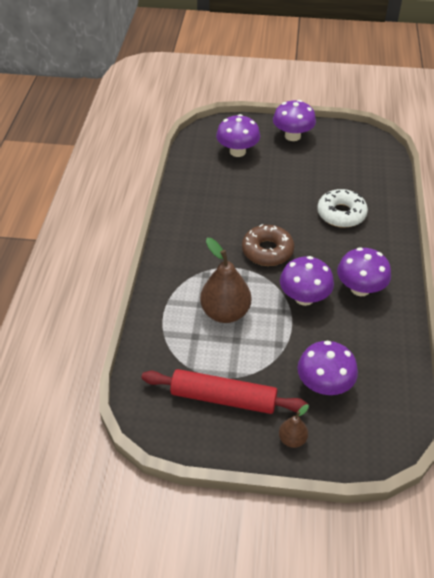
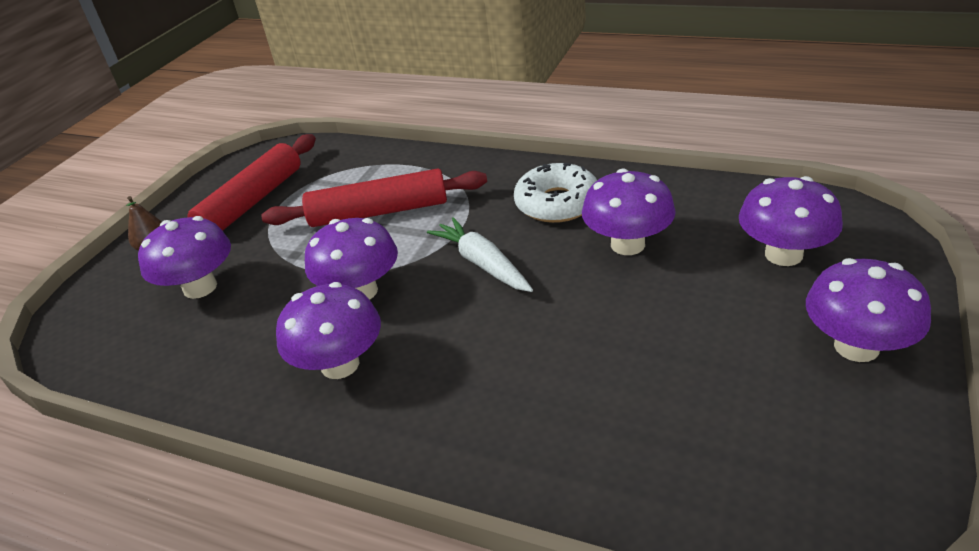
camera: 110 degrees right, 10 degrees down
(225, 312) = (379, 212): brown pear -> red rolling pin
(239, 199) = (627, 244): none -> purple mushroom
(267, 251) = (482, 263): brown donut -> white carrot
(341, 214) = (549, 380): white donut -> white donut (557, 203)

